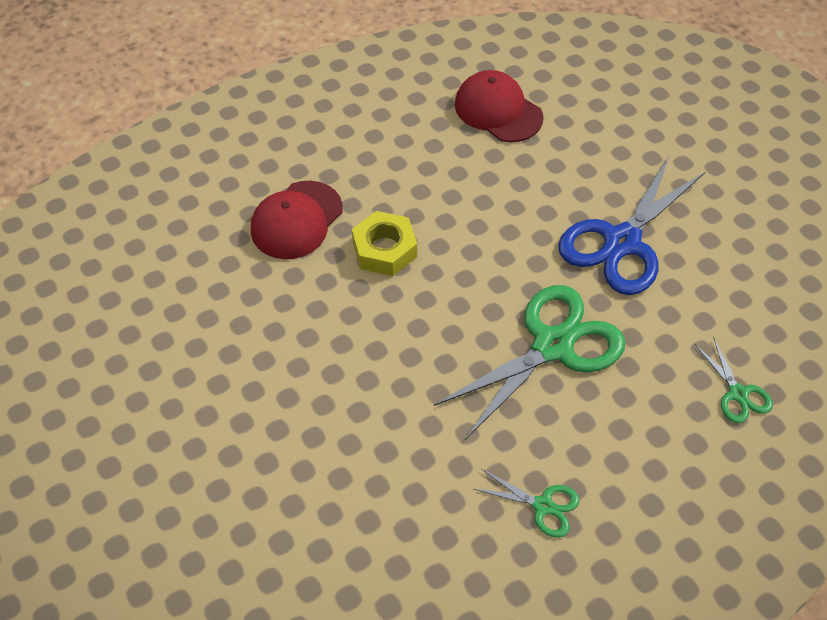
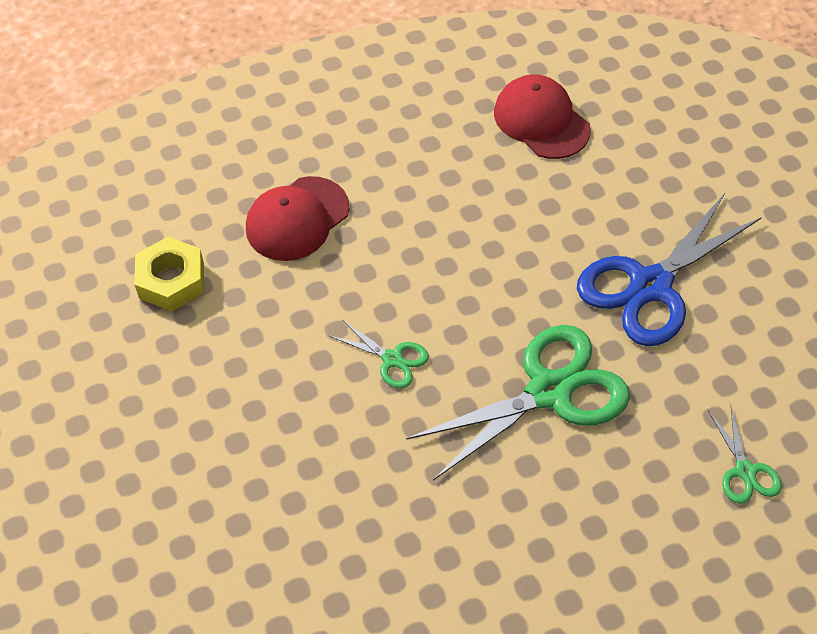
camera: 10 degrees right, 0 degrees up
(384, 249) = (386, 263): yellow nut -> yellow nut (171, 280)
(543, 506) = (503, 562): green scissors -> green scissors (392, 359)

